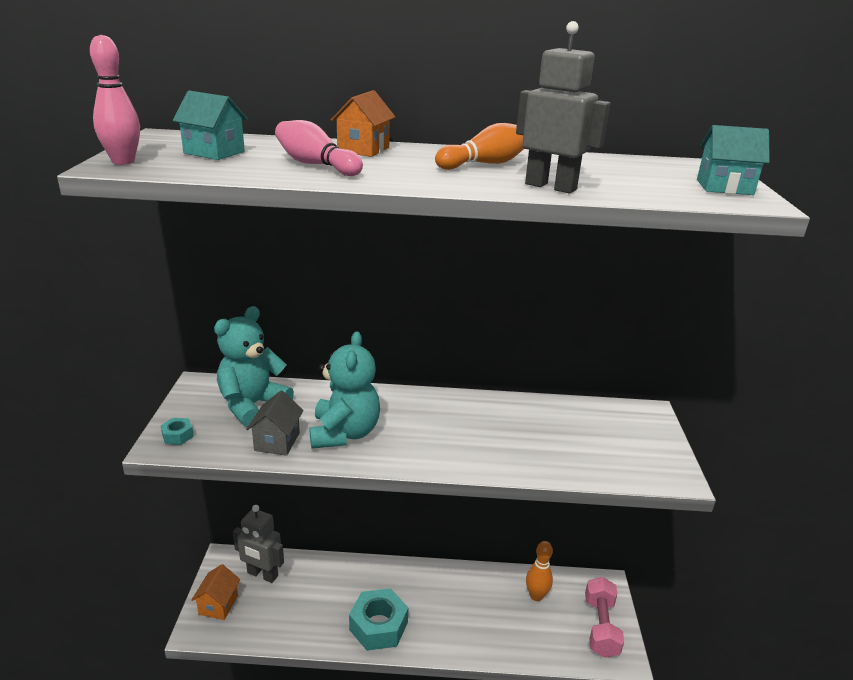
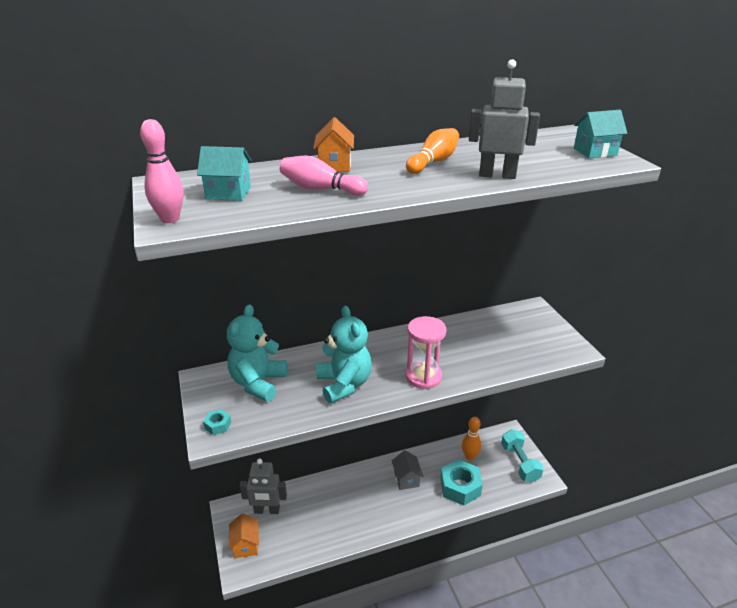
camera: 20 degrees left, 5 degrees up
(277, 441) = (299, 406): grey house -> grey house (406, 479)
(378, 626) = (374, 516): turquoise nut -> turquoise nut (460, 487)
(445, 452) = (423, 377): none -> pink hourglass
(600, 627) = (519, 463): pink dumbbell -> turquoise dumbbell

